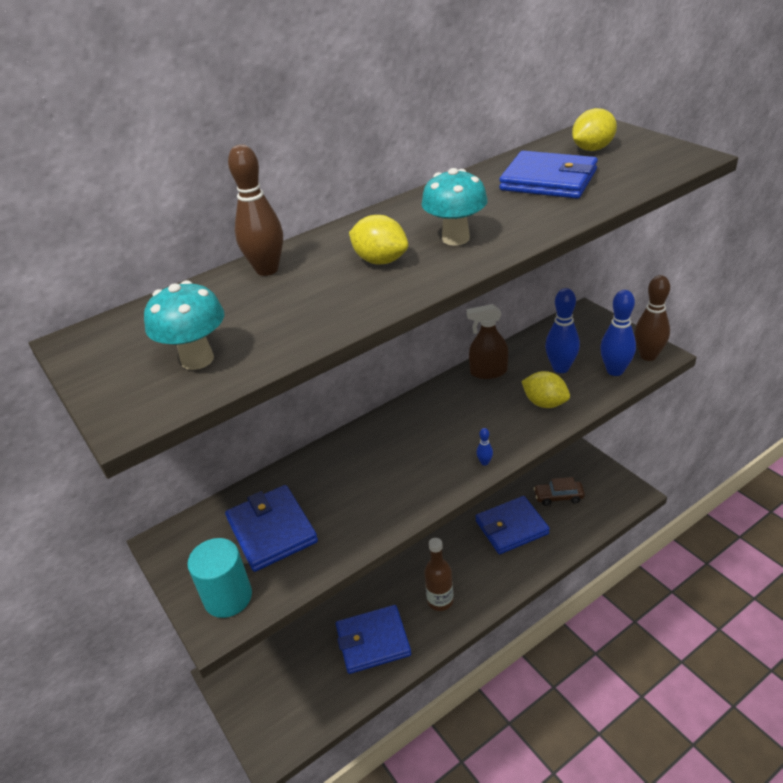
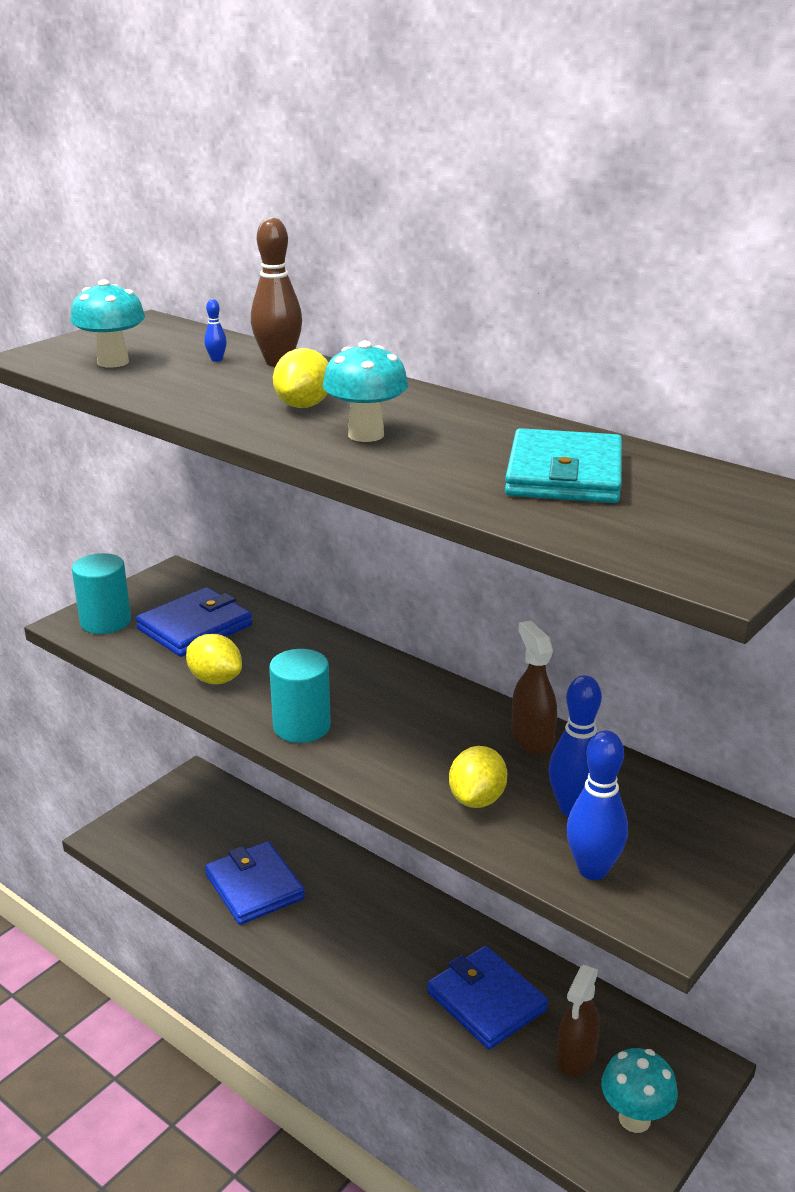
camera: 70 degrees right, 10 degrees down
(440, 601) = (329, 939): brown bottle -> none
(443, 475) = (301, 726): none -> turquoise cylinder
(484, 462) = (333, 756): blue bowling pin -> blue bowling pin (216, 360)
(548, 180) = (564, 474): blue wallet -> turquoise wallet
(558, 497) = (576, 1056): brown car -> brown spray bottle
(592, 149) = (704, 499): yellow lemon -> yellow lemon (215, 679)
(602, 483) = (634, 1118): none -> turquoise mushroom
(648, 356) = (656, 910): brown bowling pin -> none

